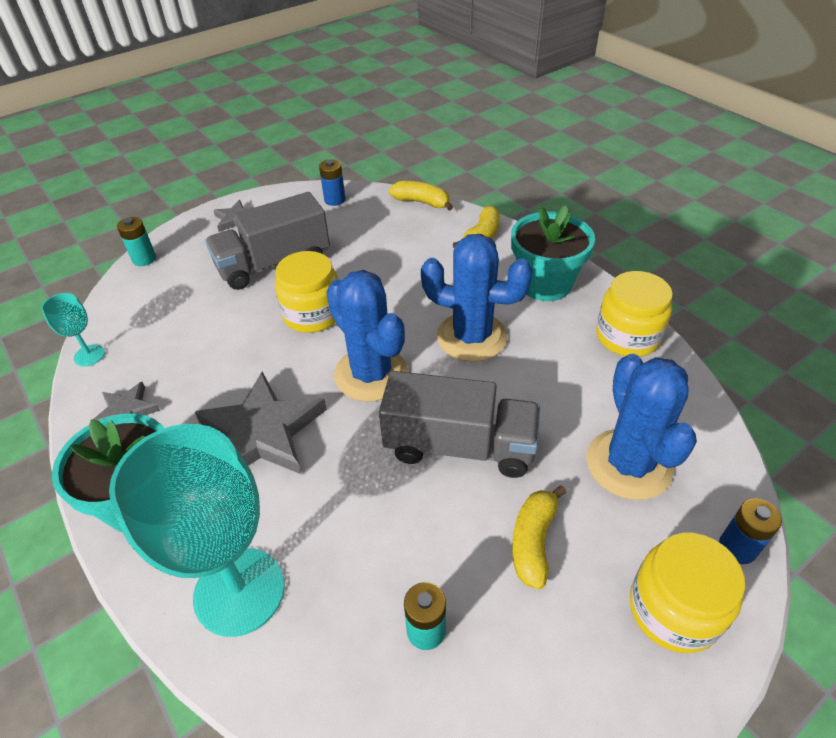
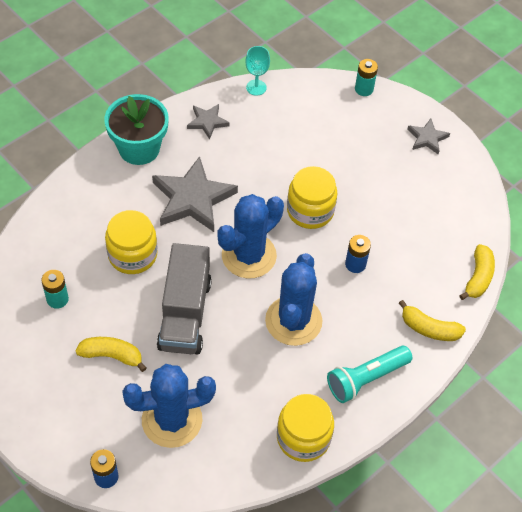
camera: 80 degrees right, 10 degrees up
(239, 591) = (82, 208): turquoise goblet -> none
(274, 264) = (369, 175): grey truck -> none
(334, 200) = (469, 206): blue battery -> blue battery (355, 264)
(545, 284) = (366, 378): turquoise flower pot -> turquoise flashlight
(673, 609) = (65, 429): yellow jar -> yellow jar (132, 255)

